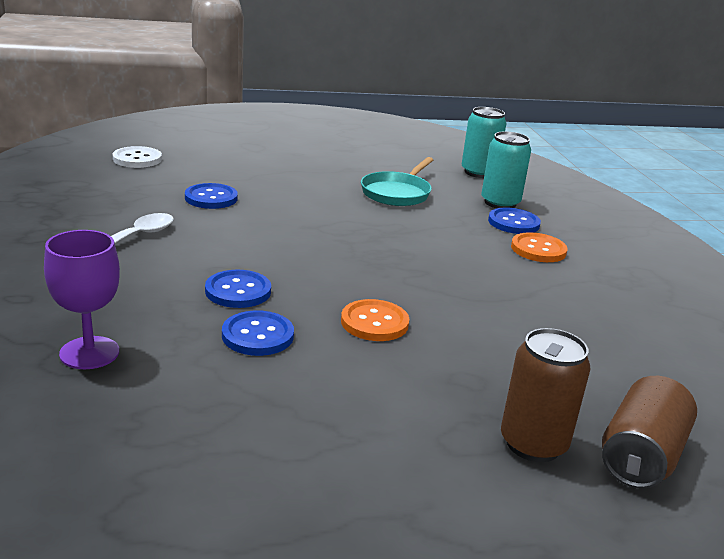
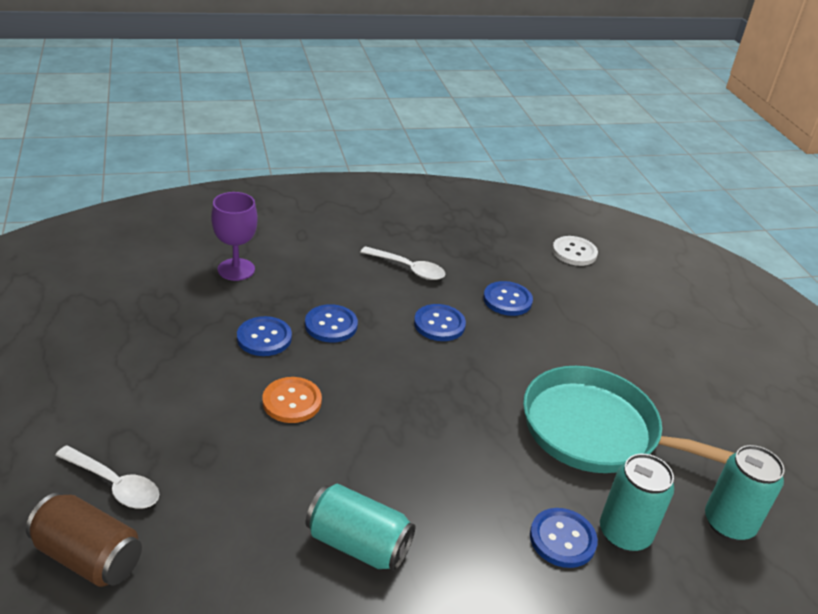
camera: 85 degrees right, 10 degrees up
(246, 233) = (439, 324): none -> blue button
(397, 193) = (599, 432): turquoise pan -> turquoise pan, size x1.63
(533, 444) = (115, 485): brown can -> white spoon
(538, 249) = (489, 553): orange button -> none
(553, 301) = (358, 544): none -> turquoise can

